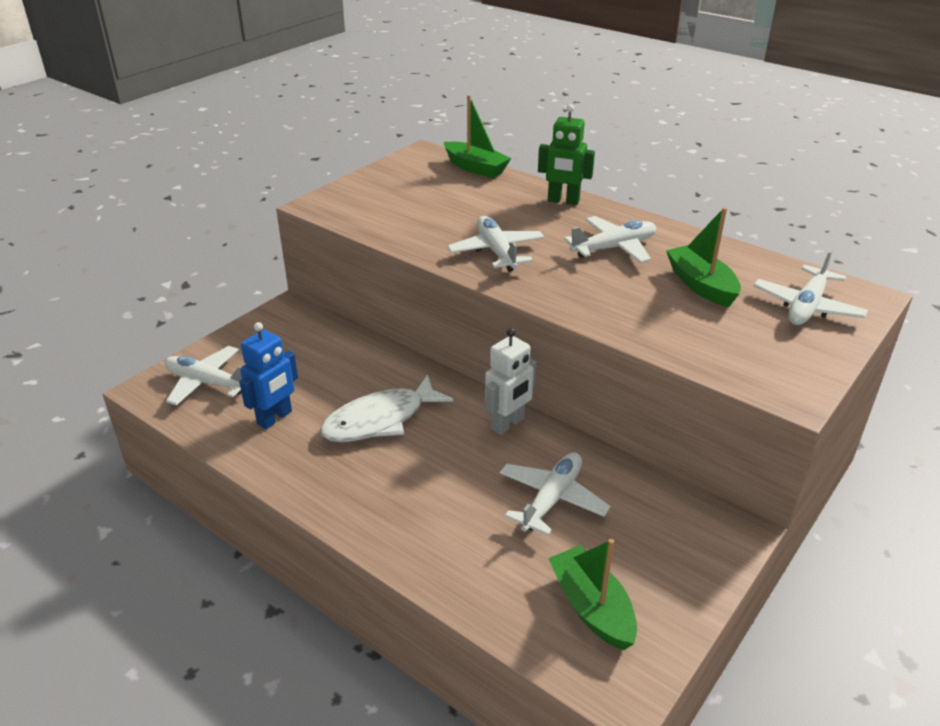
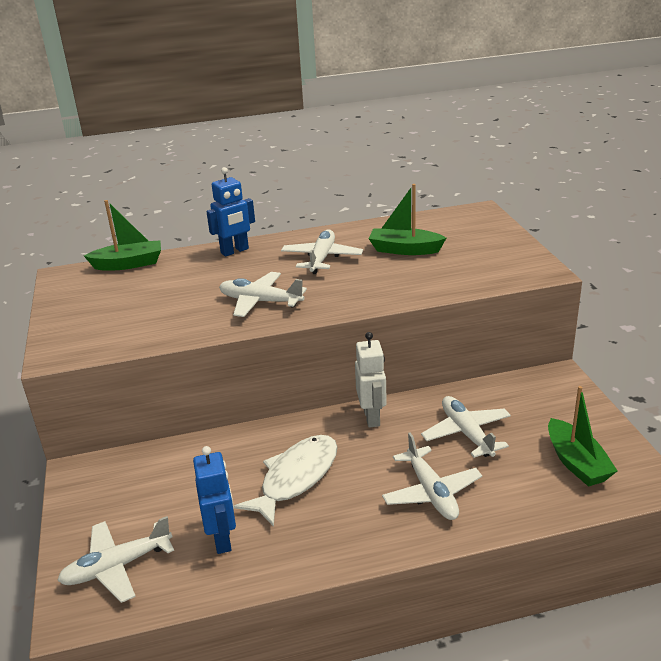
camera: 50 degrees left, 5 degrees down
(380, 420) = (296, 478): white fish -> white fish turned 150 degrees counterclockwise
(563, 201) = (235, 251): green robot -> blue robot
(591, 607) = (576, 463): green boat -> green boat turned 120 degrees counterclockwise
(807, 307) = (468, 230): white plane -> white plane (431, 492)

